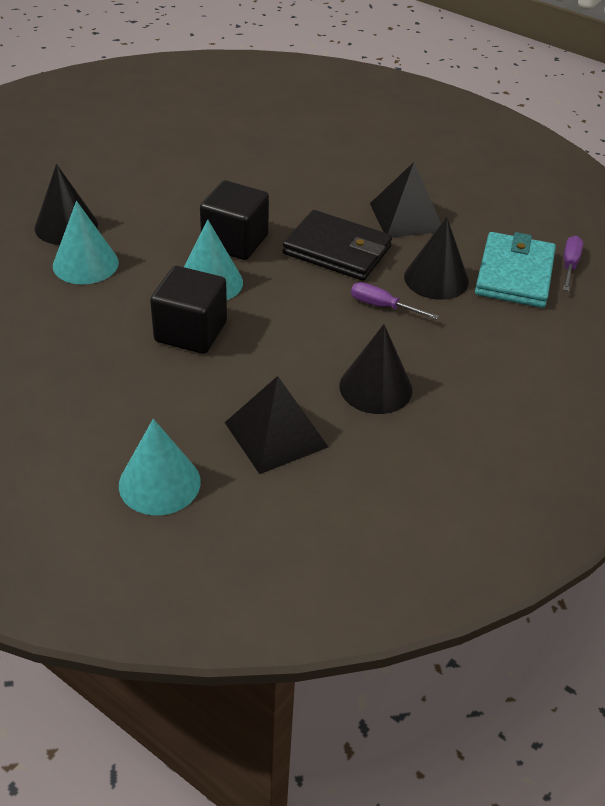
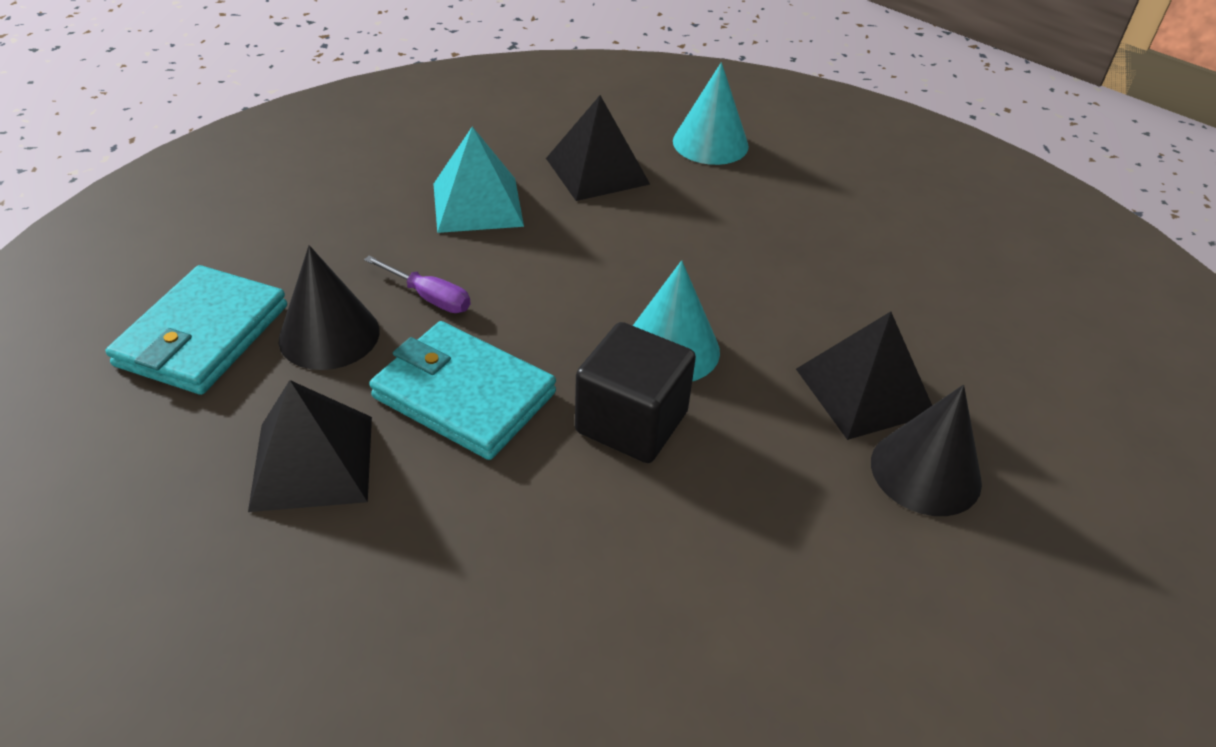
camera: 175 degrees left, 0 degrees up
(85, 264) = (864, 391): turquoise cone -> black pyramid
(191, 332) = (693, 279): black cube -> none
(337, 250) = (464, 395): black wallet -> turquoise wallet
(375, 387) = (477, 204): black cone -> turquoise pyramid
(569, 265) = (100, 347): purple screwdriver -> none

